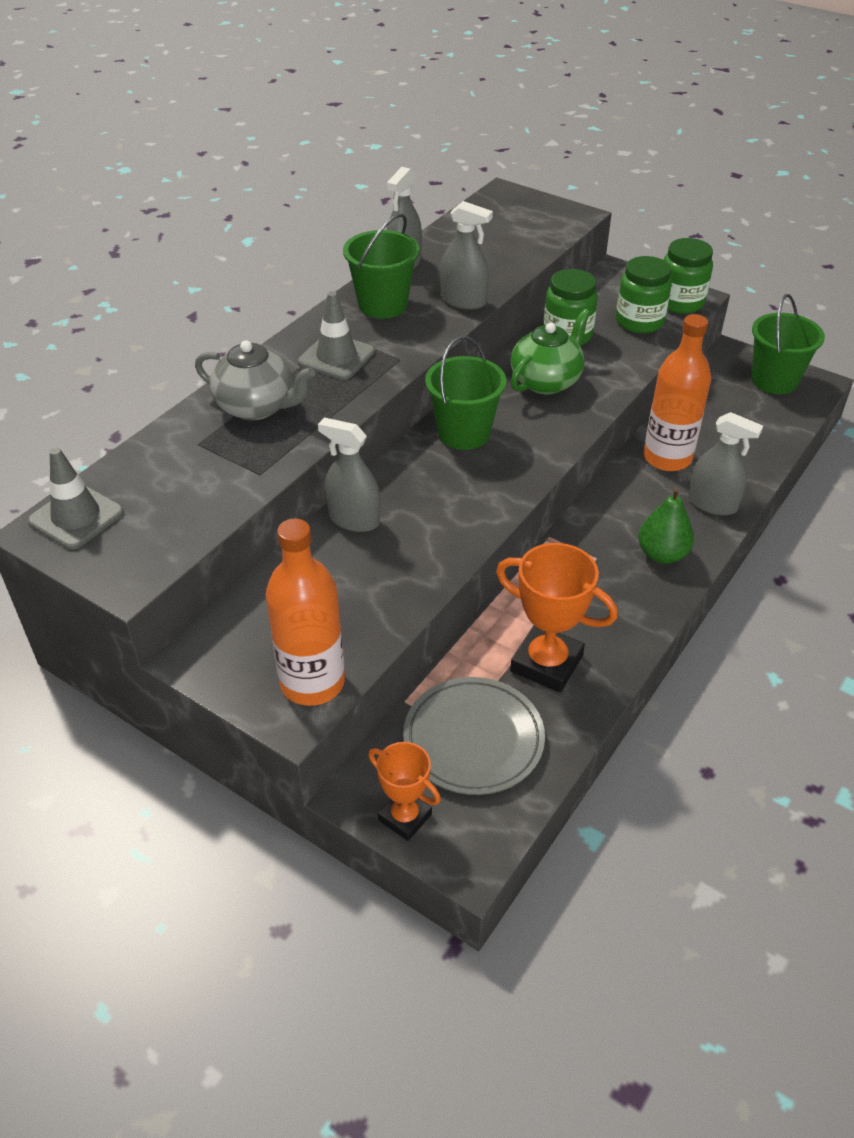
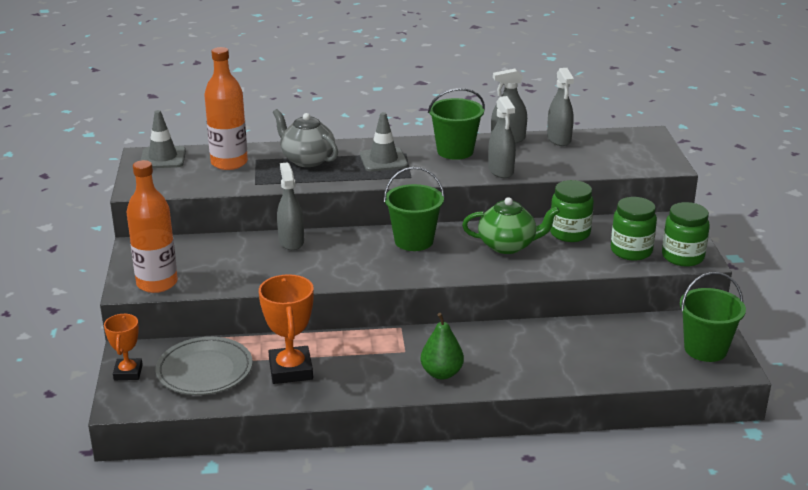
camera: 50 degrees right, 15 degrees down
(257, 407) = (307, 160): grey teapot -> grey teapot turned 150 degrees clockwise
(667, 458) = (543, 339): orange bottle -> orange bottle (229, 163)
(712, 504) = (521, 374): grey spray bottle -> grey spray bottle (559, 139)

